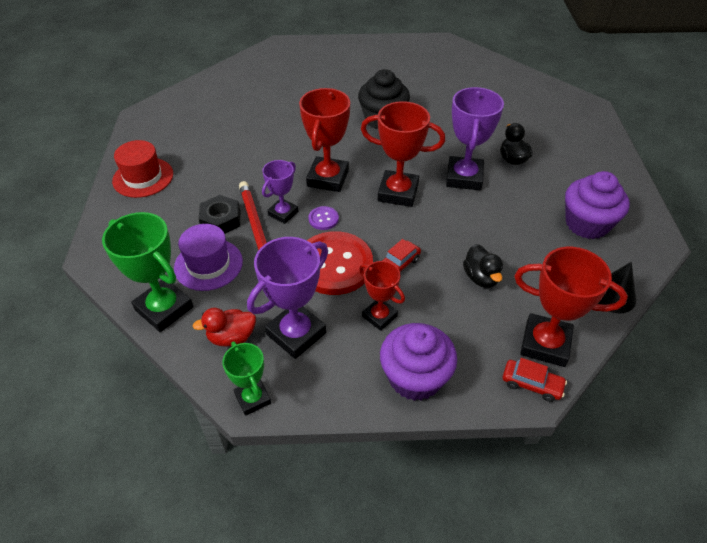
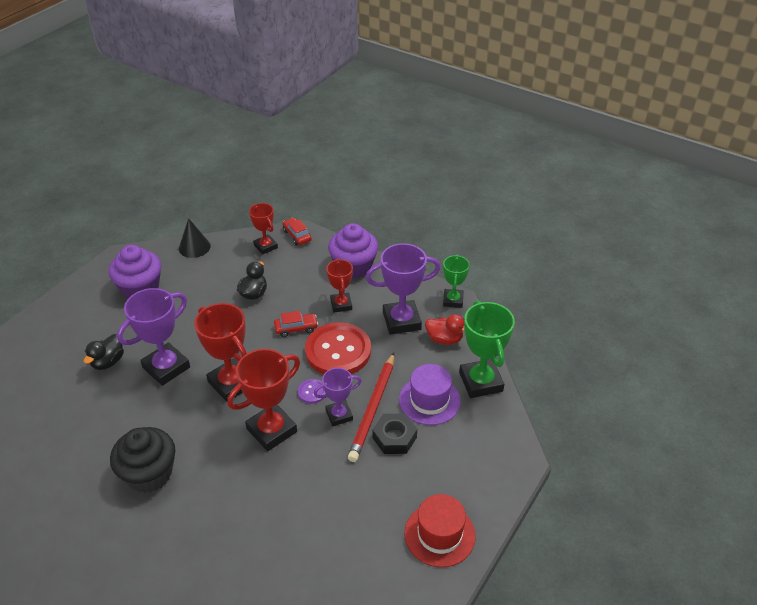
camera: 145 degrees left, 5 degrees down
(545, 344) = (265, 246): red trophy -> red trophy, size x0.60

